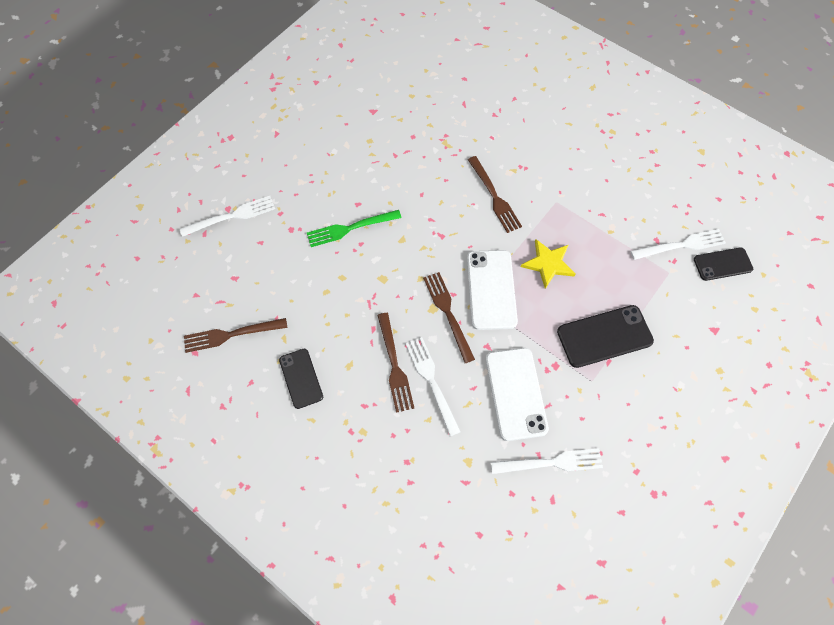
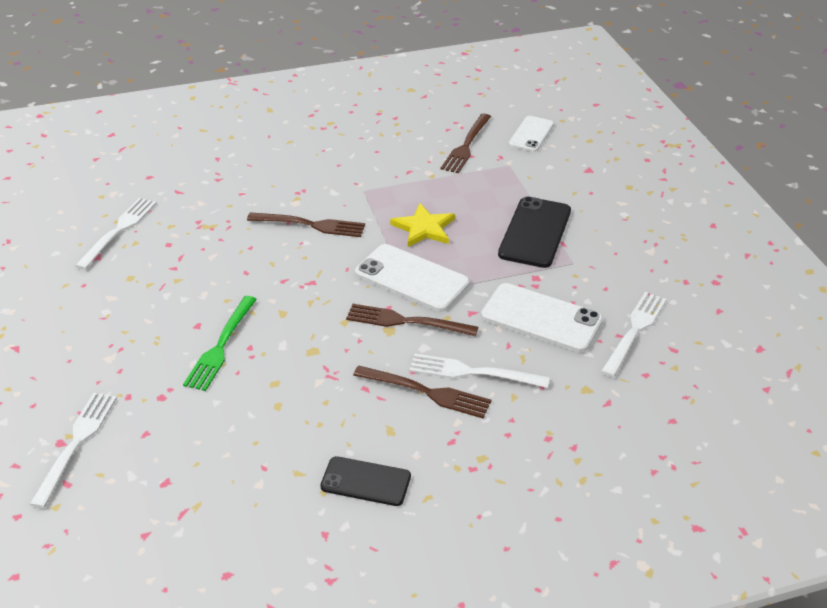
camera: 55 degrees left, 25 degrees down
(231, 335) = (240, 523): brown fork -> brown fork (466, 146)
(681, 245) = (489, 145): white fork -> white fork (119, 230)
(722, 264) = (531, 134): black phone -> white phone

